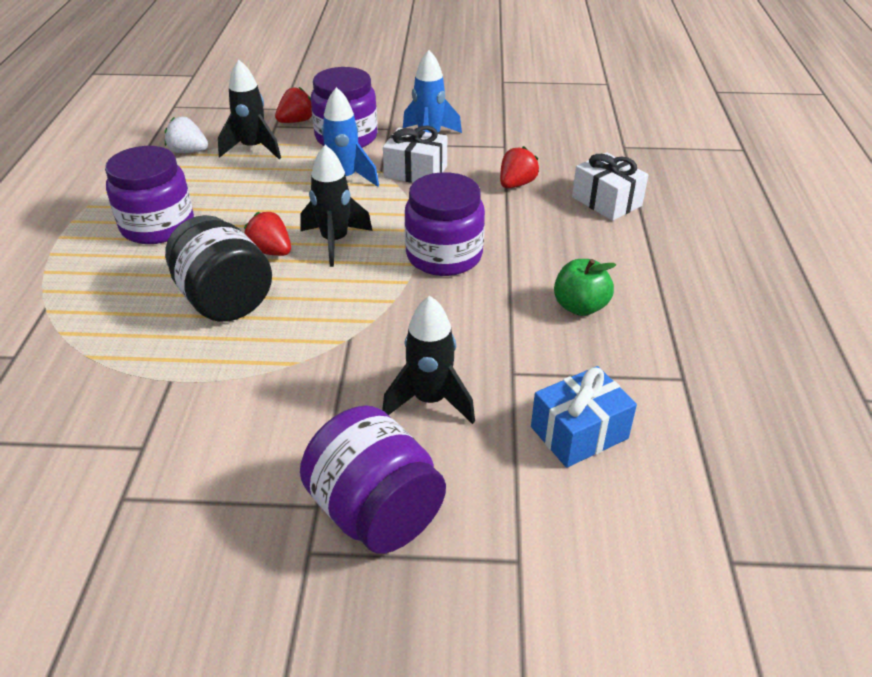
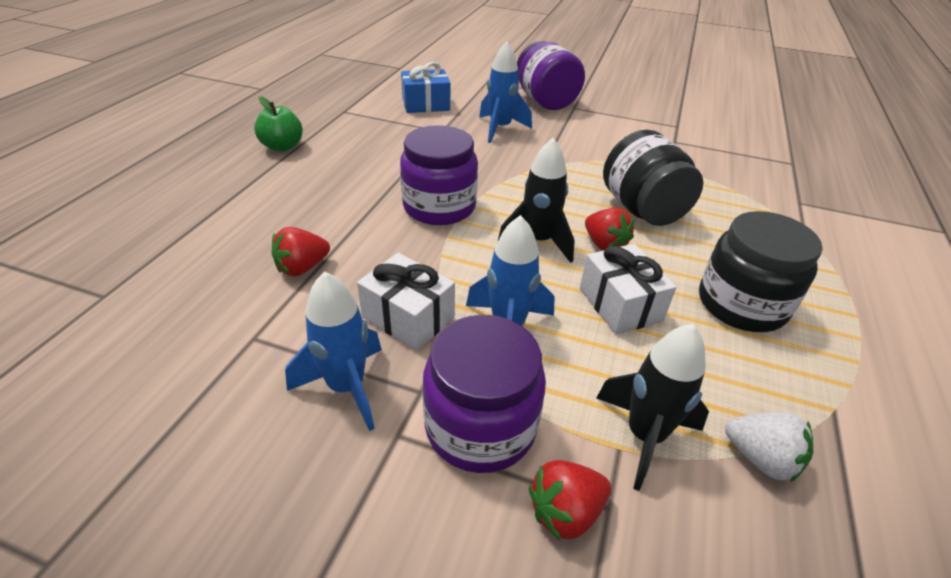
camera: 165 degrees left, 0 degrees up
(157, 226) = (741, 304): purple jar -> black jar
(430, 400) = (500, 129): black rocket -> blue rocket
(580, 307) = (363, 152): green apple -> green apple (282, 146)
(606, 201) = (234, 225): white gift -> white gift (620, 304)

